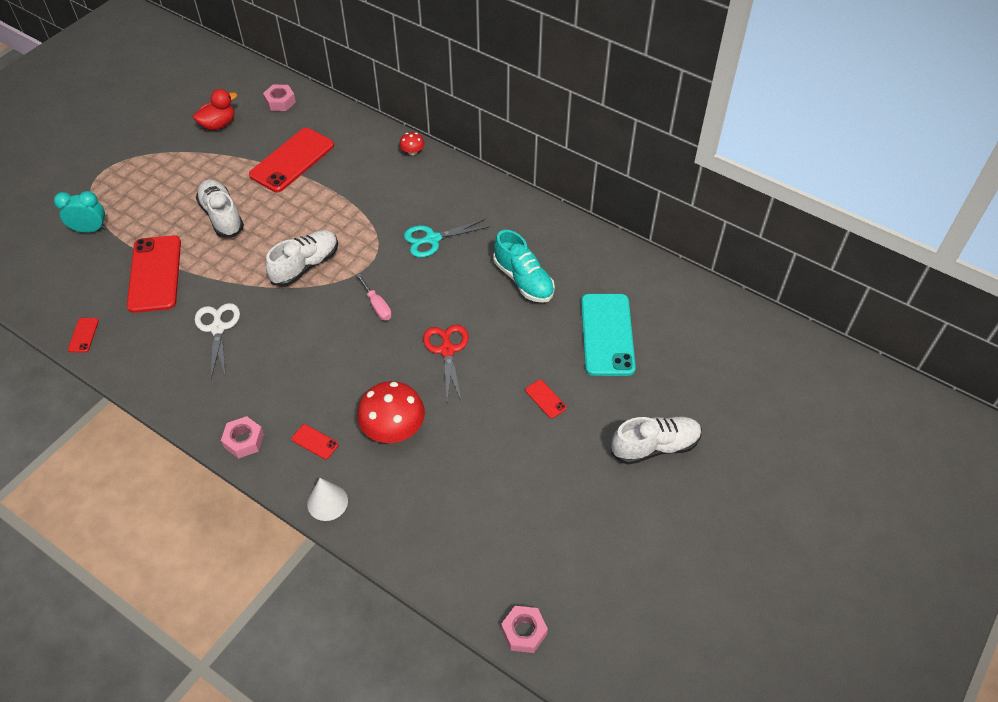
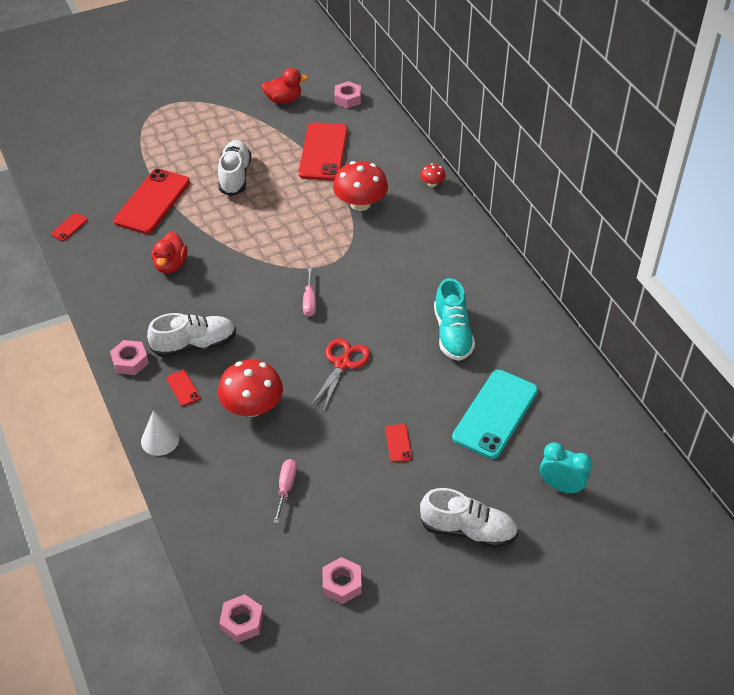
camera: 30 degrees right, 5 degrees down
(90, 229) = (128, 147): turquoise clock -> turquoise clock (561, 486)
(218, 328) = (170, 265): white scissors -> red duck
(292, 160) = (323, 152): red phone -> red phone turned 60 degrees counterclockwise
(305, 266) = (274, 244): white shoe -> white shoe (194, 345)
(360, 195) = (360, 204): none -> red mushroom
(432, 239) = (396, 265): turquoise scissors -> none
(476, 488) = (286, 488): none -> pink screwdriver
(585, 549) = (342, 584): none -> pink nut

